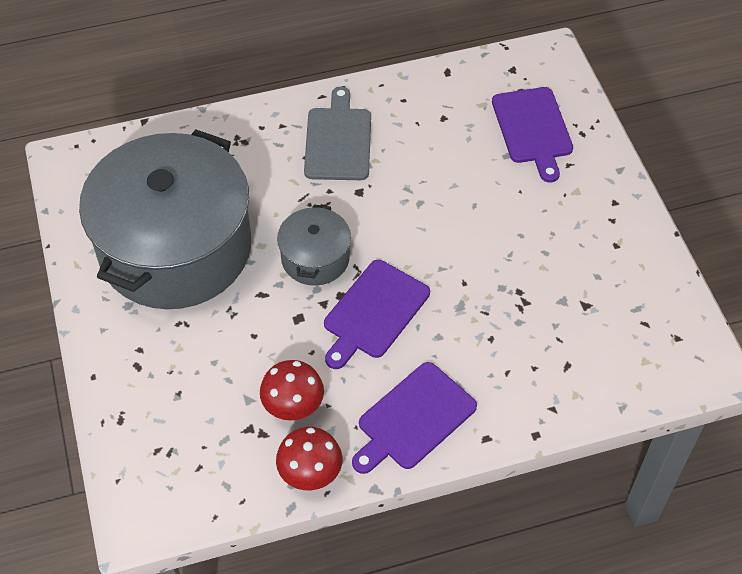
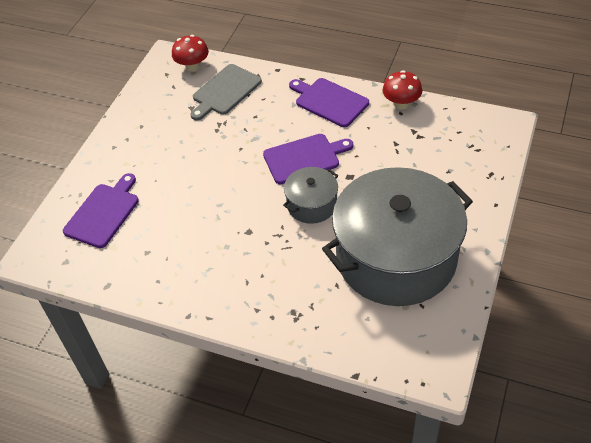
camera: 140 degrees left, 5 degrees down
(293, 406) = (387, 135): red mushroom -> red mushroom (192, 66)
(338, 140) = (229, 275): grey cutting board -> grey cutting board (225, 91)
(413, 419) = (329, 101): purple cutting board -> purple cutting board turned 135 degrees counterclockwise

